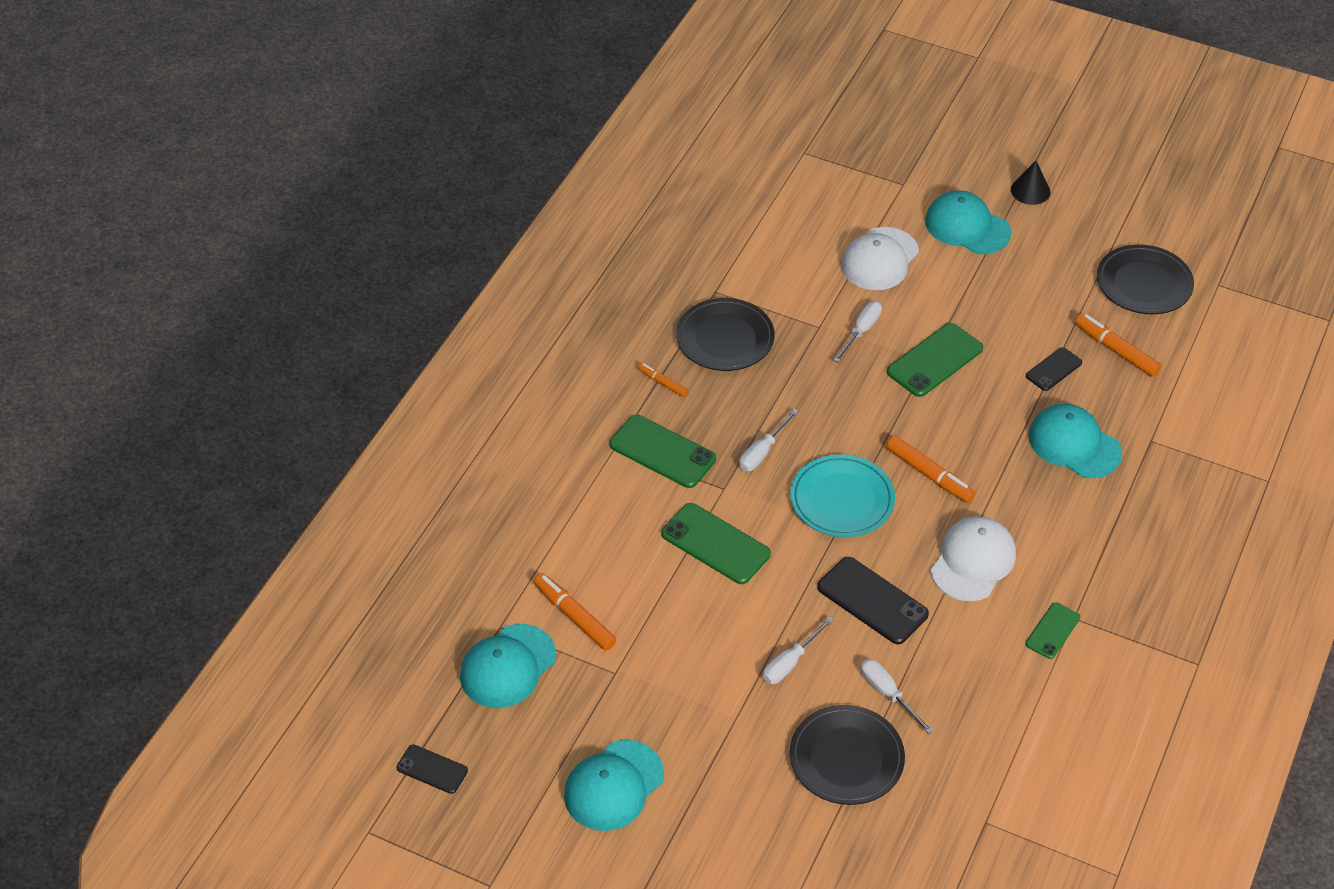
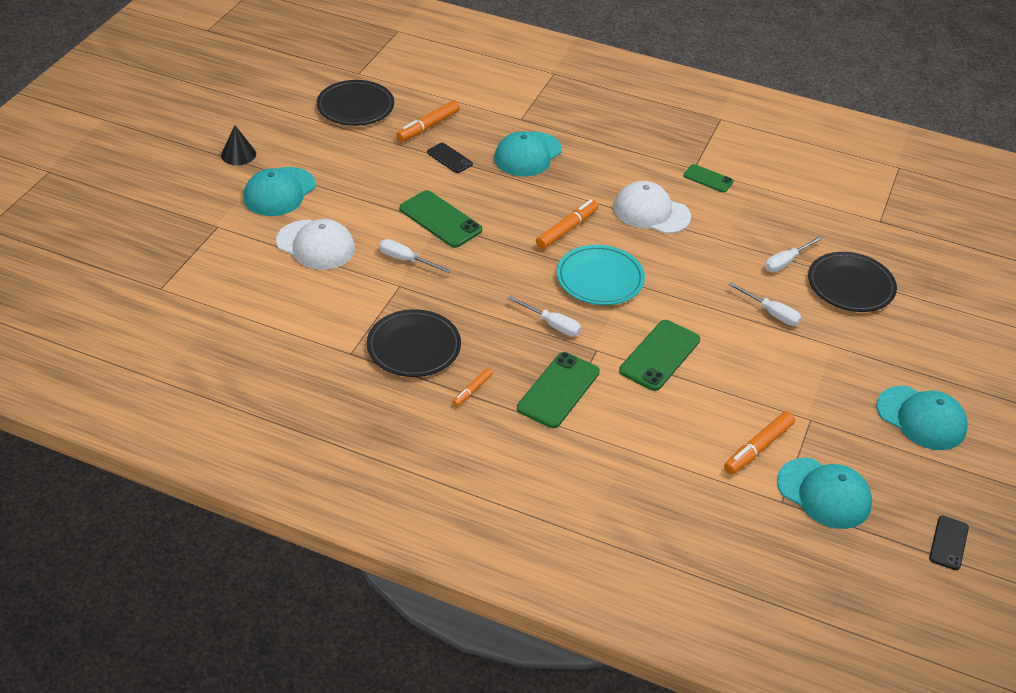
camera: 95 degrees left, 5 degrees down
(872, 601) = (700, 266): black phone -> none

